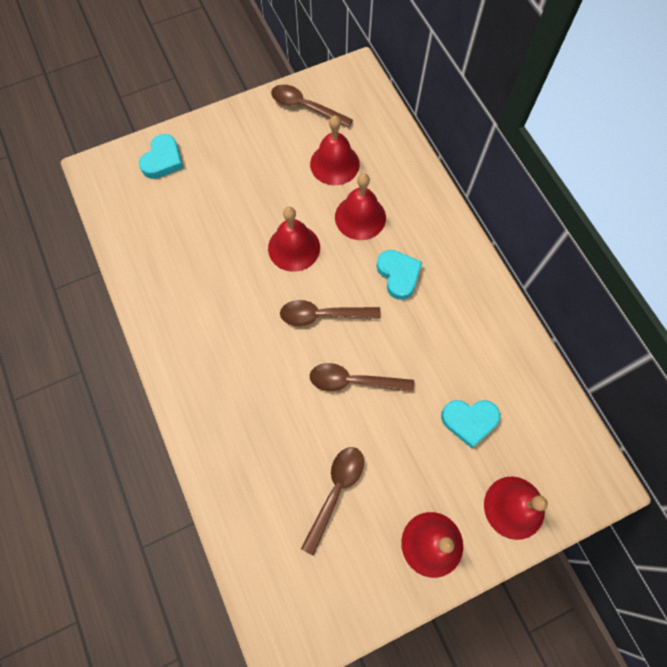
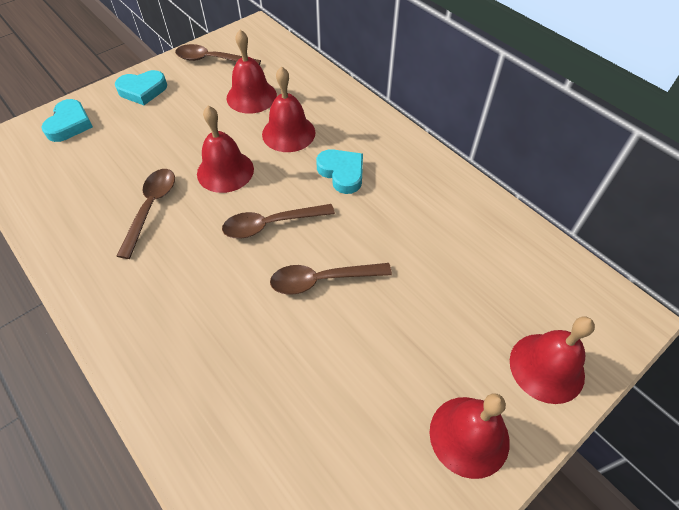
camera: 15 degrees left, 15 degrees down
(335, 491) = (333, 405): brown spoon -> brown spoon (151, 208)
(469, 421) = (462, 290): turquoise heart -> turquoise heart (143, 90)

